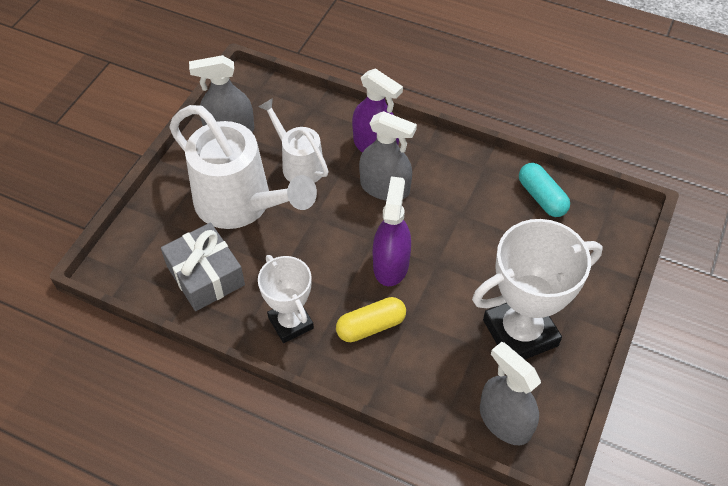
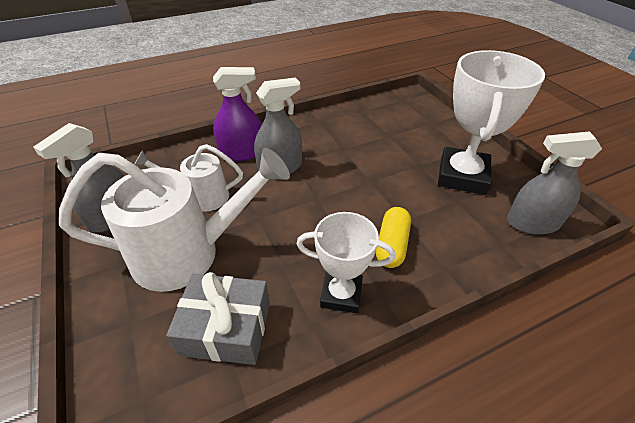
camera: 50 degrees left, 10 degrees down
(391, 264) = (347, 202): purple spray bottle -> none
(541, 197) = (368, 114): turquoise capsule -> none

